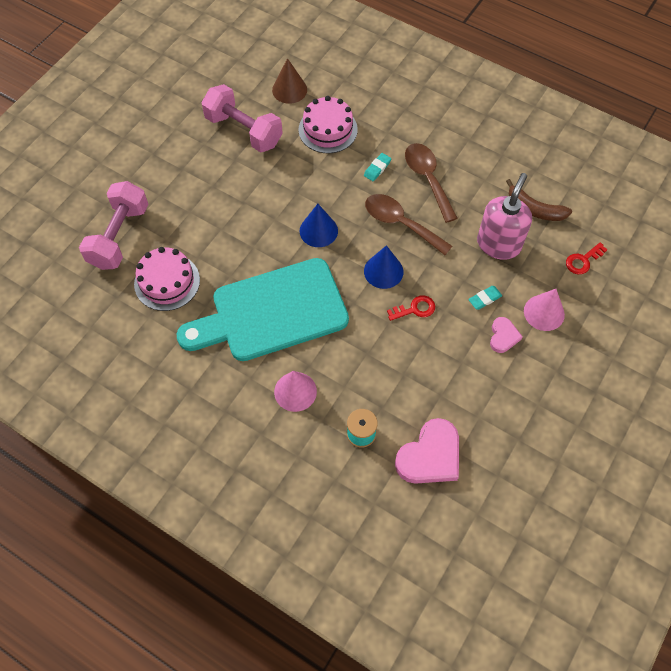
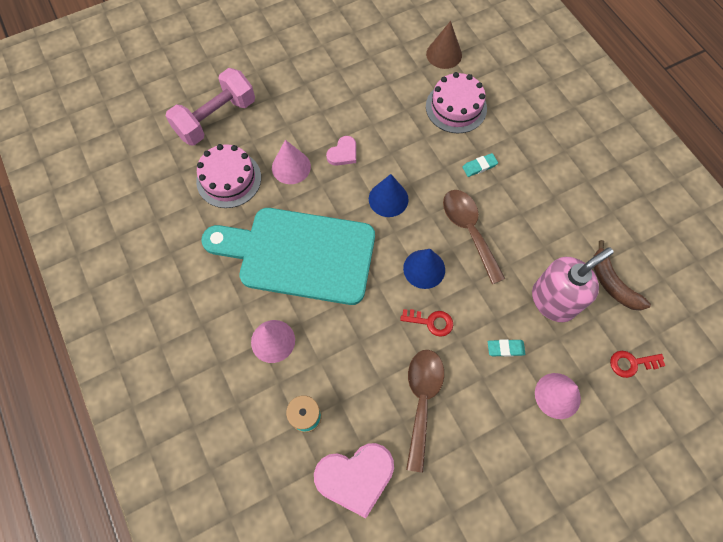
camera: 30 degrees right, 5 degrees up
(217, 245) = (291, 167): none -> pink cone
(244, 130) = (380, 73): pink dumbbell -> none
(427, 179) = (522, 200): brown spoon -> brown spoon (422, 400)
(503, 336) = (501, 397): pink heart -> pink heart (343, 153)

